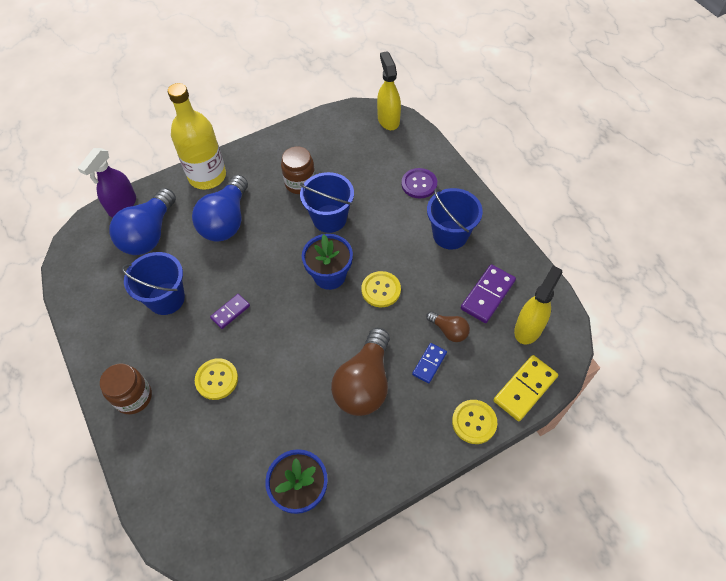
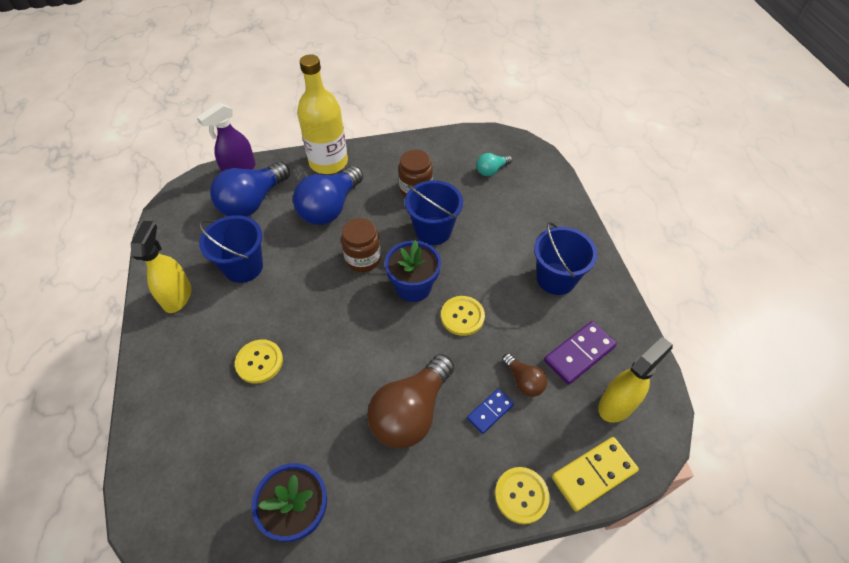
camera: 15 degrees right, 5 degrees down
(133, 397) = (171, 356): brown jar -> brown jar (363, 259)
(230, 312) = (300, 297): purple domino -> none
(363, 147) = (491, 170): none -> turquoise light bulb
(388, 119) = (525, 150): yellow spray bottle -> yellow spray bottle (177, 296)
(419, 184) = (537, 219): purple button -> none

